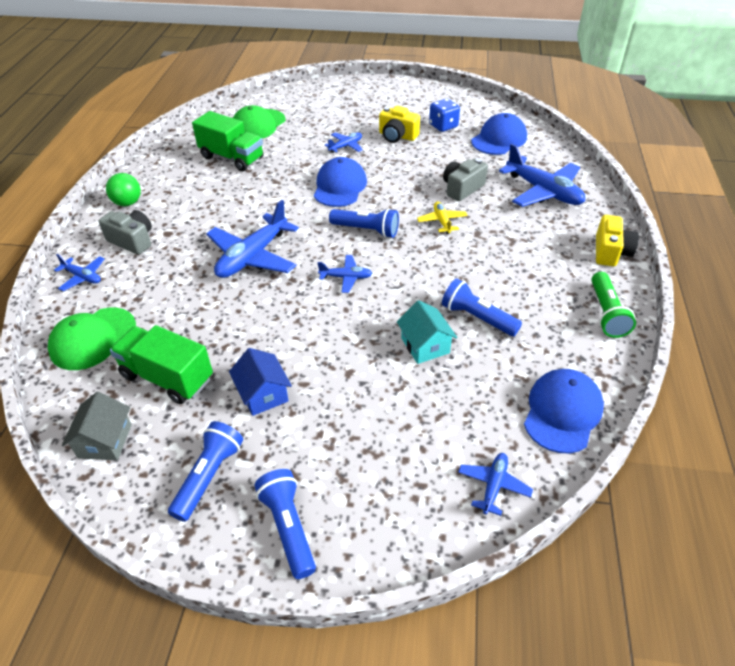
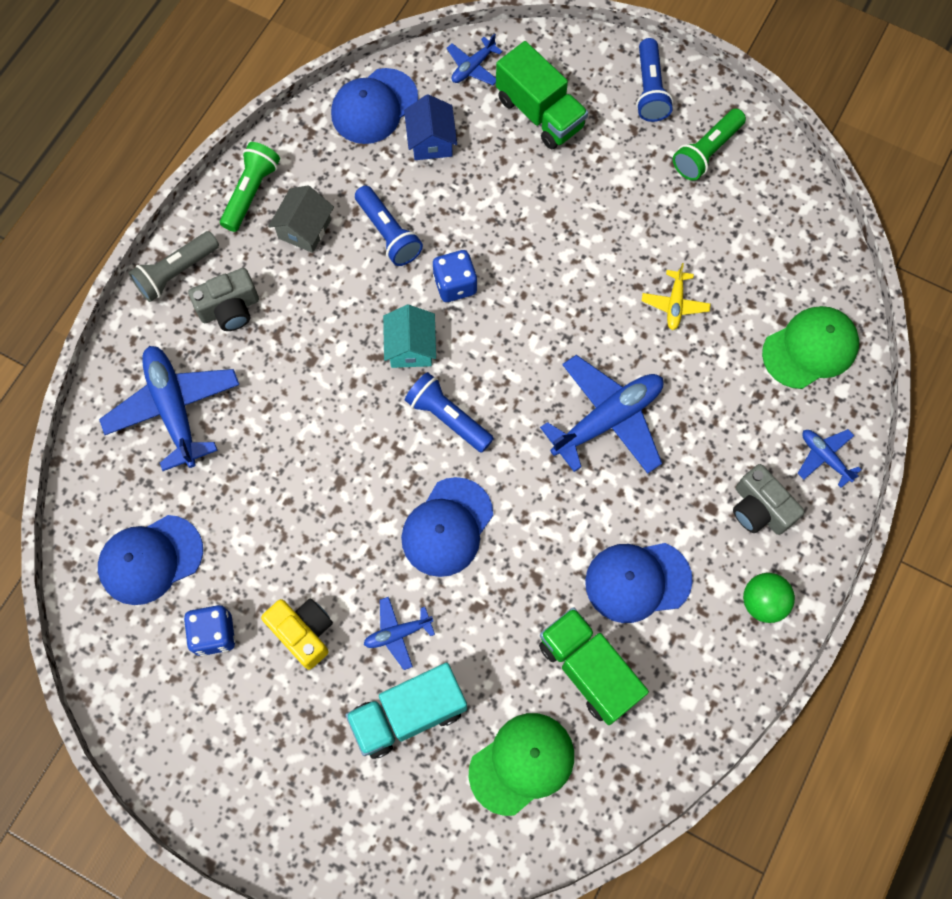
camera: 160 degrees left, 25 degrees up
(105, 441) = (797, 216): grey house -> grey house (304, 229)
(167, 377) = (733, 268): green truck -> green truck (540, 113)
(209, 476) = (706, 152): blue flashlight -> green flashlight
(211, 193) = (637, 581): none -> blue cap
(263, 394) = (641, 217): blue house -> blue house (431, 141)
(325, 126) = (408, 714): none -> turquoise truck
(346, 277) = (505, 342): blue plane -> none
(403, 300) = (455, 285): none -> blue dice
(425, 345) = (461, 218): turquoise house -> turquoise house (411, 347)
(442, 221) = (343, 399): yellow plane -> yellow plane (675, 304)
(462, 188) = (278, 457): grey camera -> grey camera (230, 308)
(610, 252) = (176, 272): yellow camera -> grey flashlight

